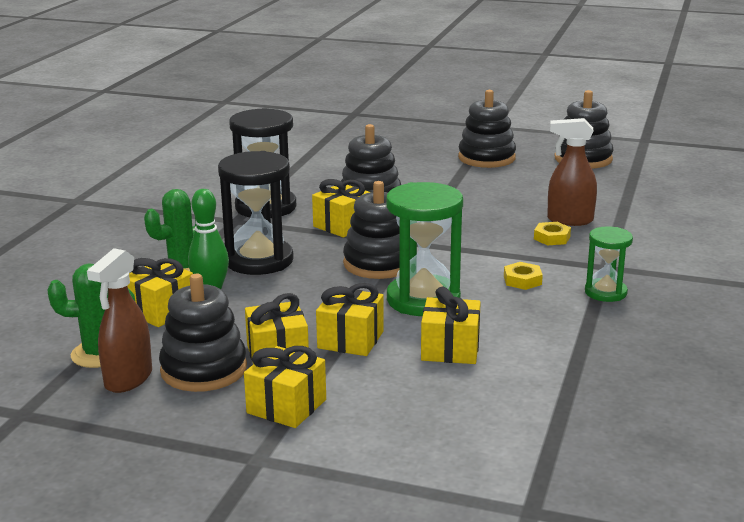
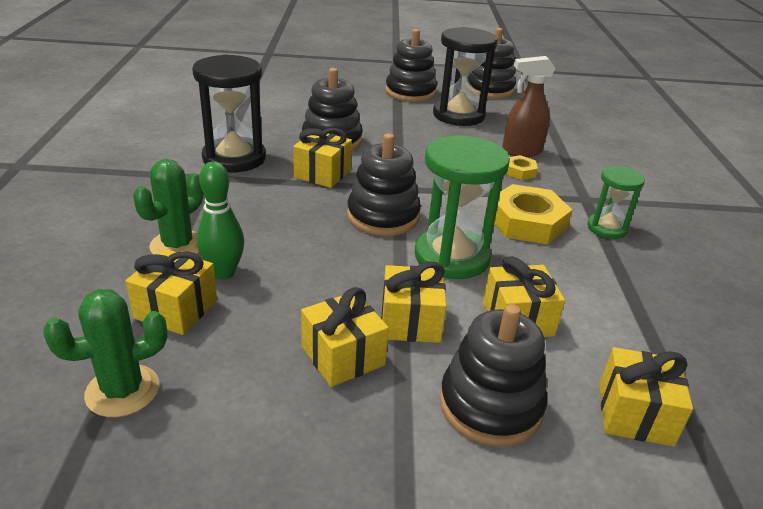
camera: 20 degrees left, 10 degrees up
(128, 379) = (177, 429): brown spray bottle -> none
(204, 369) = (267, 394): black stacking toy -> black stacking toy (490, 405)
(259, 260) = (258, 225): black hourglass -> black hourglass (458, 115)
(286, 406) = (394, 438): yellow gift -> yellow gift (634, 414)
(522, 280) = (527, 222): yellow nut -> yellow nut, size x2.00

